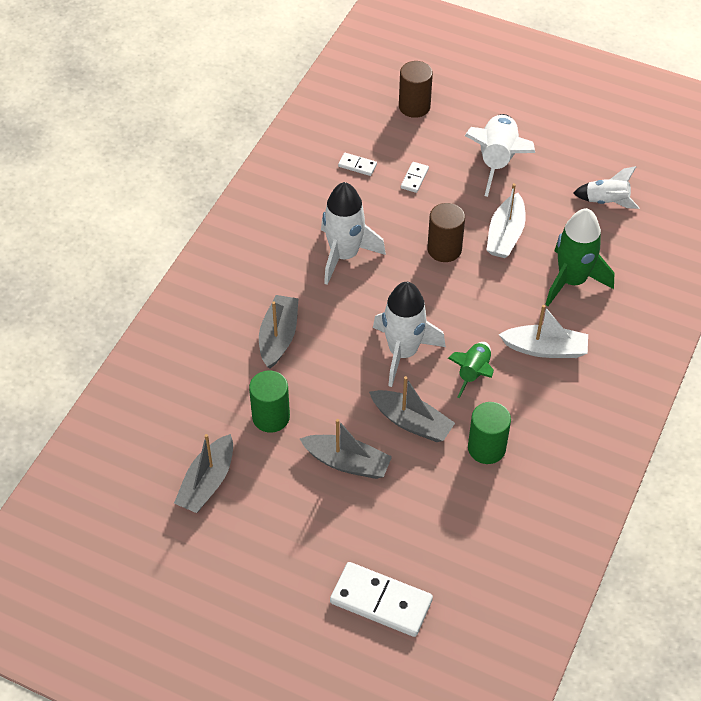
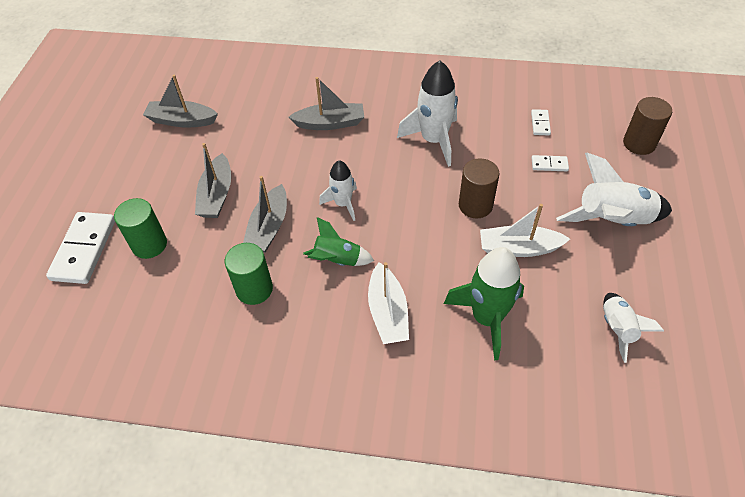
camera: 75 degrees right, 0 degrees up
(271, 417) = (250, 139): green cylinder -> green cylinder (149, 244)
(403, 352) = (343, 204): white rocket -> white rocket, size x0.60

